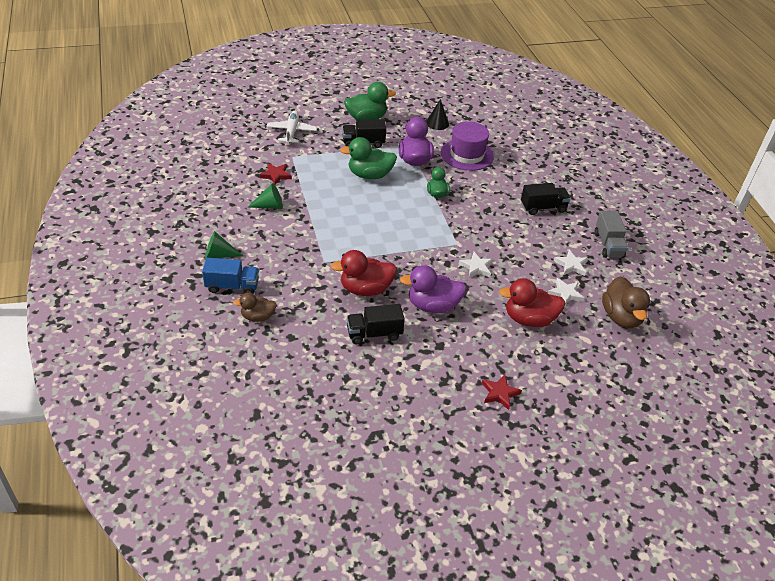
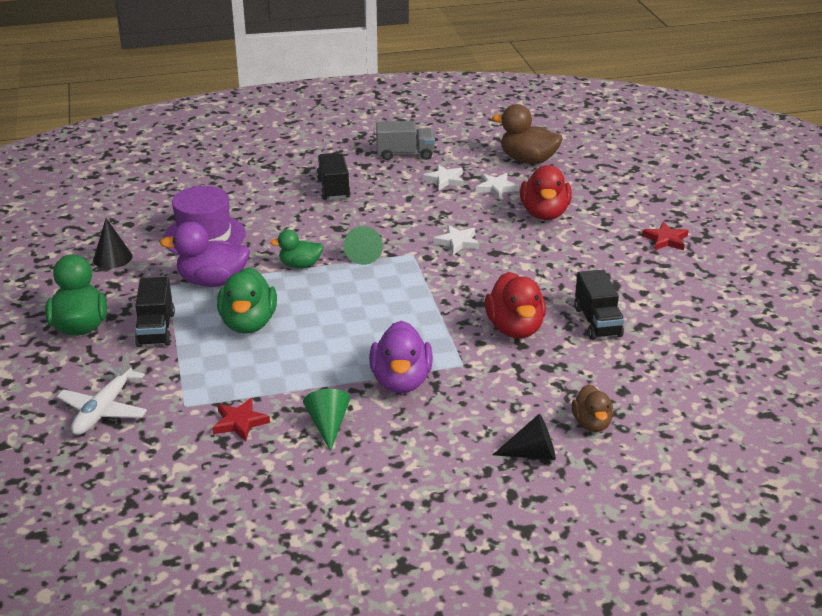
camera: 85 degrees left, 10 degrees down
(219, 255) = (459, 474): green cone -> green cone (364, 254)
(232, 286) = (532, 454): blue truck -> black cone
(291, 132) = (104, 409): white plane -> white plane turned 75 degrees counterclockwise
(433, 306) = (536, 277): purple duck -> purple duck (401, 381)
(621, 317) = (528, 160): brown duck -> brown duck turned 150 degrees counterclockwise

